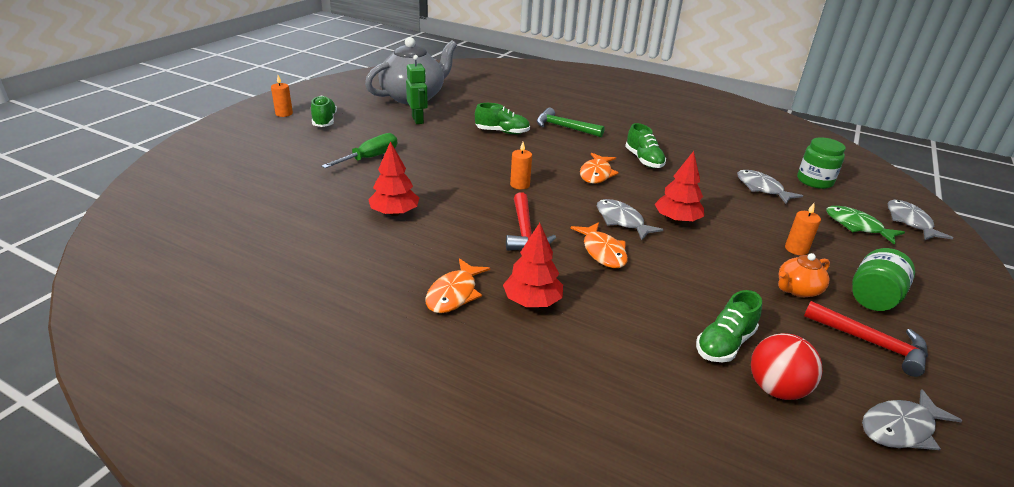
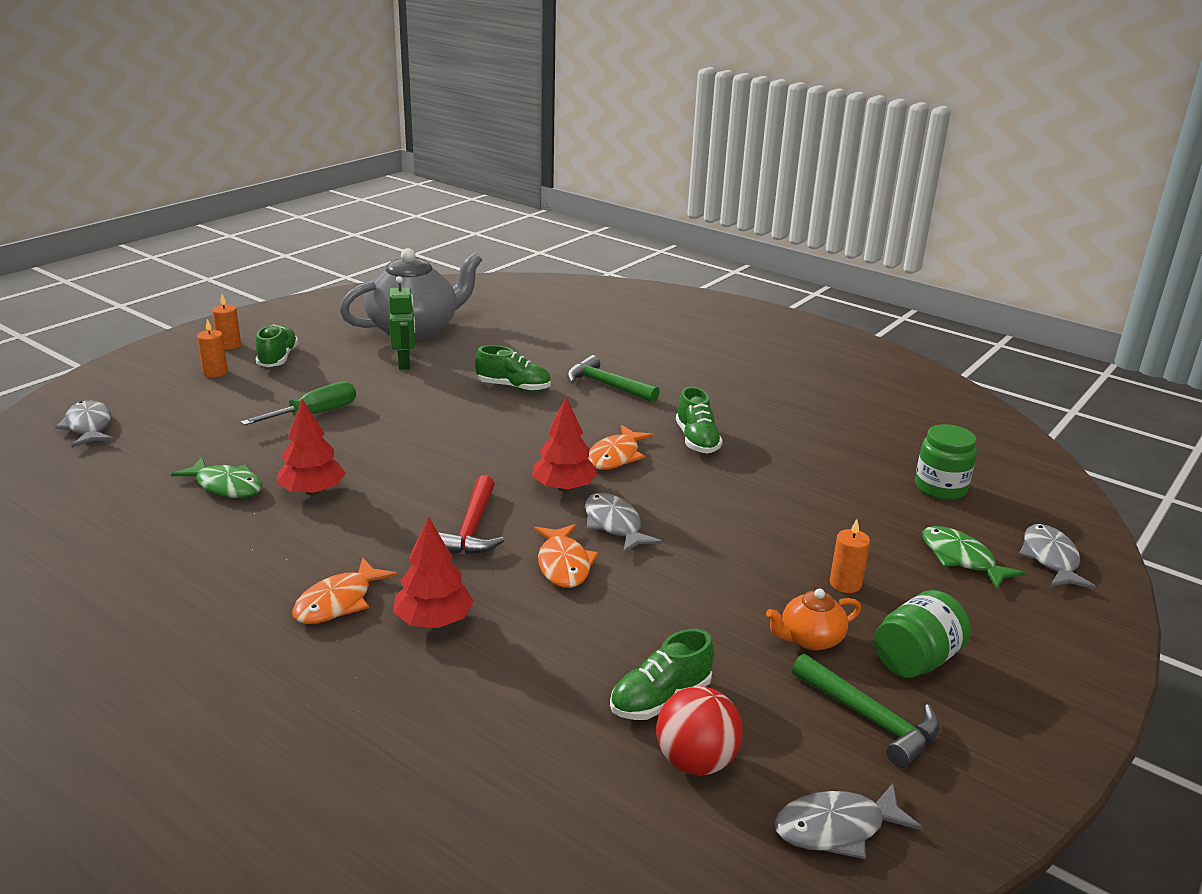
camera: 10 degrees right, 5 degrees down
(327, 213) = (226, 486): none -> green fish
(520, 185) = (499, 464): orange candle -> orange candle (215, 372)
(676, 220) = (694, 529): red tree -> red tree (564, 487)
(762, 188) = (850, 493): grey fish -> grey fish (89, 426)
(871, 343) = (870, 719): red hammer -> green hammer

